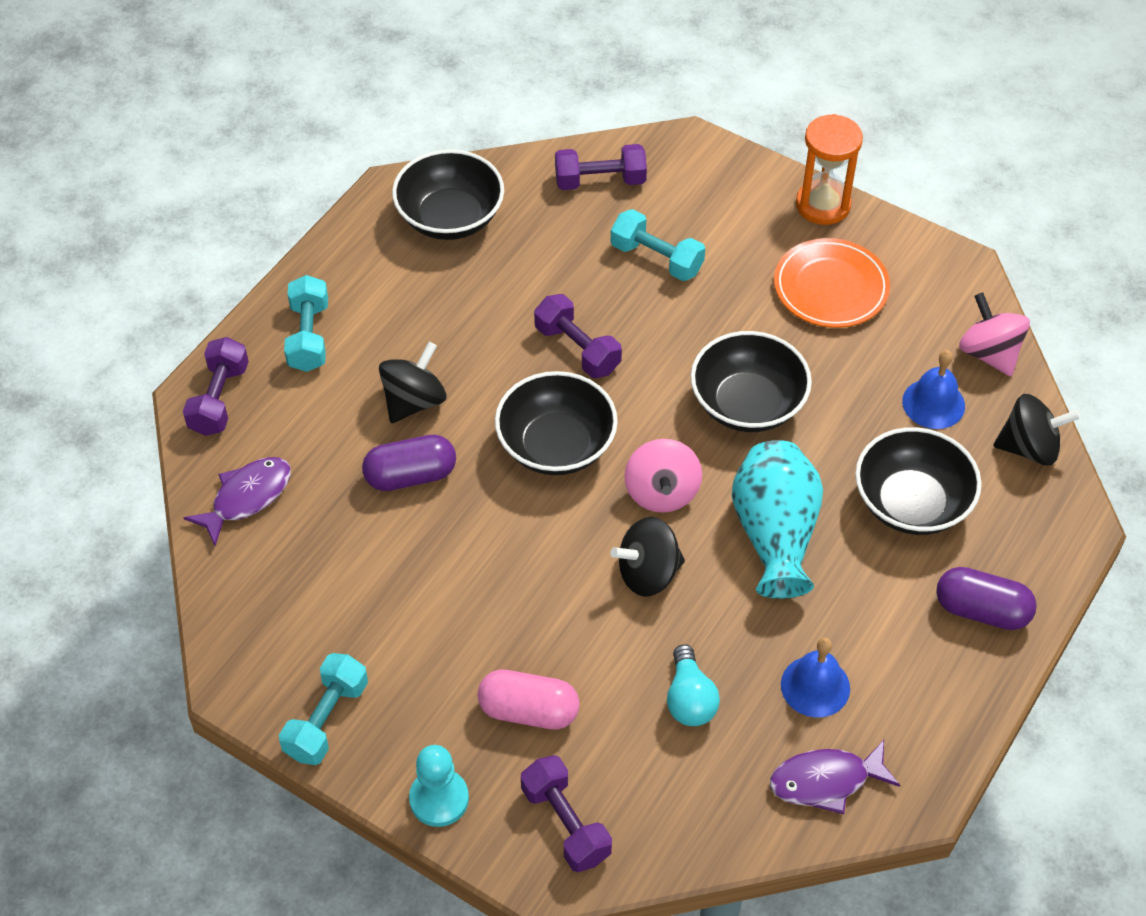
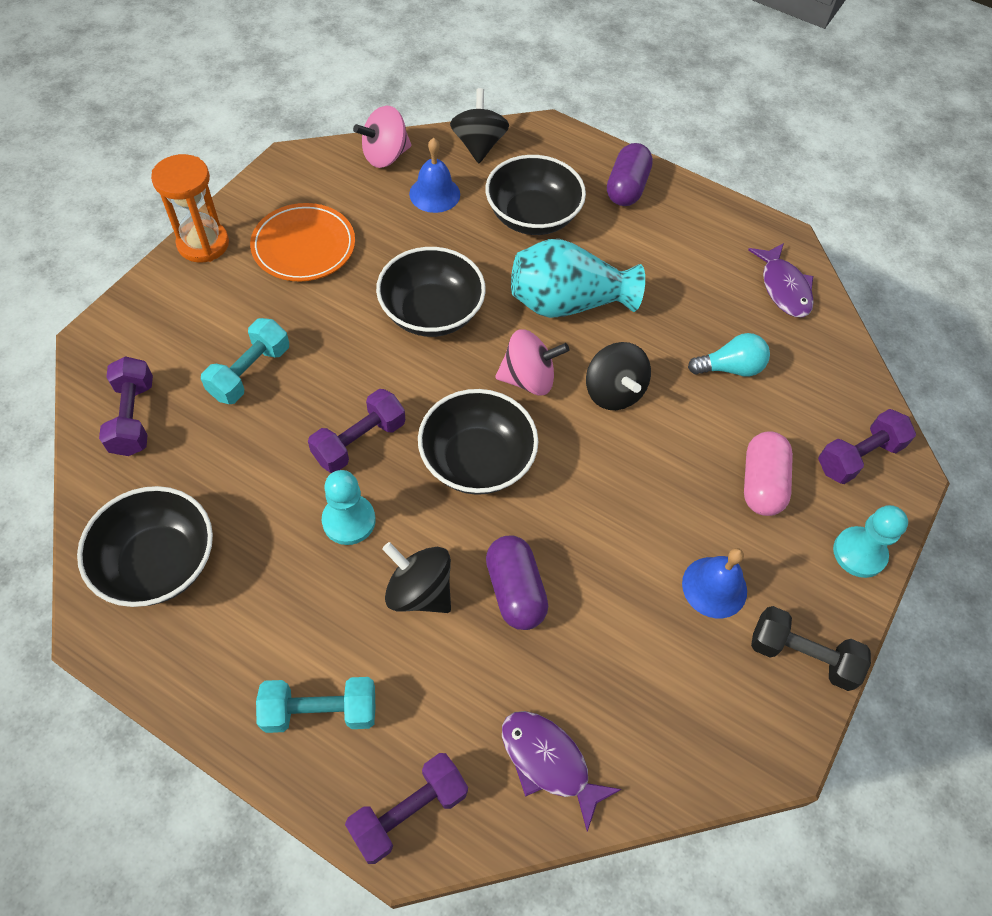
camera: 95 degrees left, 5 degrees up
(219, 399) = (408, 812): purple dumbbell -> purple dumbbell turned 45 degrees counterclockwise
(326, 719) = (801, 655): turquoise dumbbell -> black dumbbell
(489, 345) = (349, 520): none -> turquoise pawn
(815, 686) = (705, 288): blue bell -> blue bell (714, 587)

